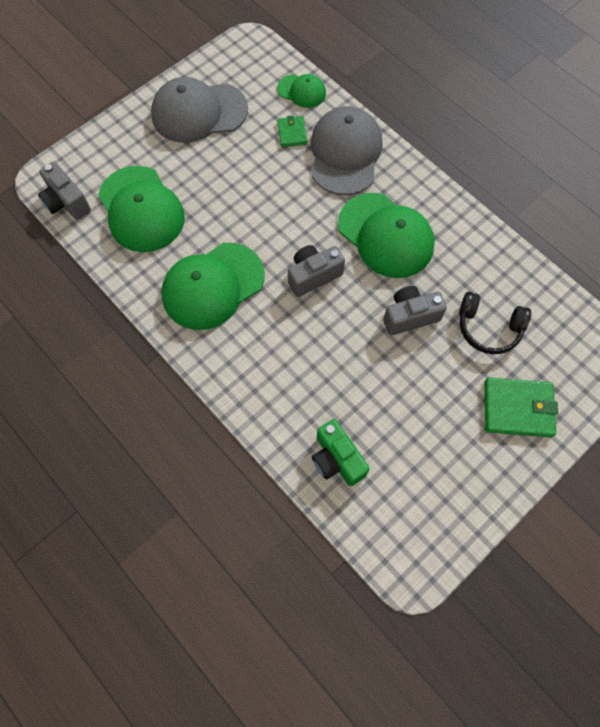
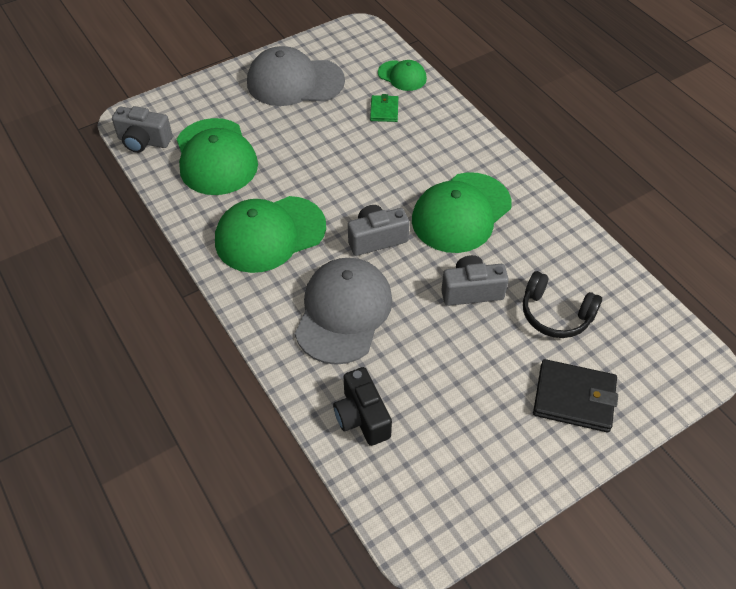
camera: 10 degrees right, 15 degrees down
(66, 202) = (144, 141): grey camera -> grey camera turned 45 degrees counterclockwise
(337, 459) = (362, 417): green camera -> black camera
(345, 153) = (434, 134): grey cap -> grey cap (343, 312)
(386, 235) = (461, 213): green cap -> green cap turned 75 degrees clockwise
(517, 408) = (574, 398): green wallet -> black wallet

